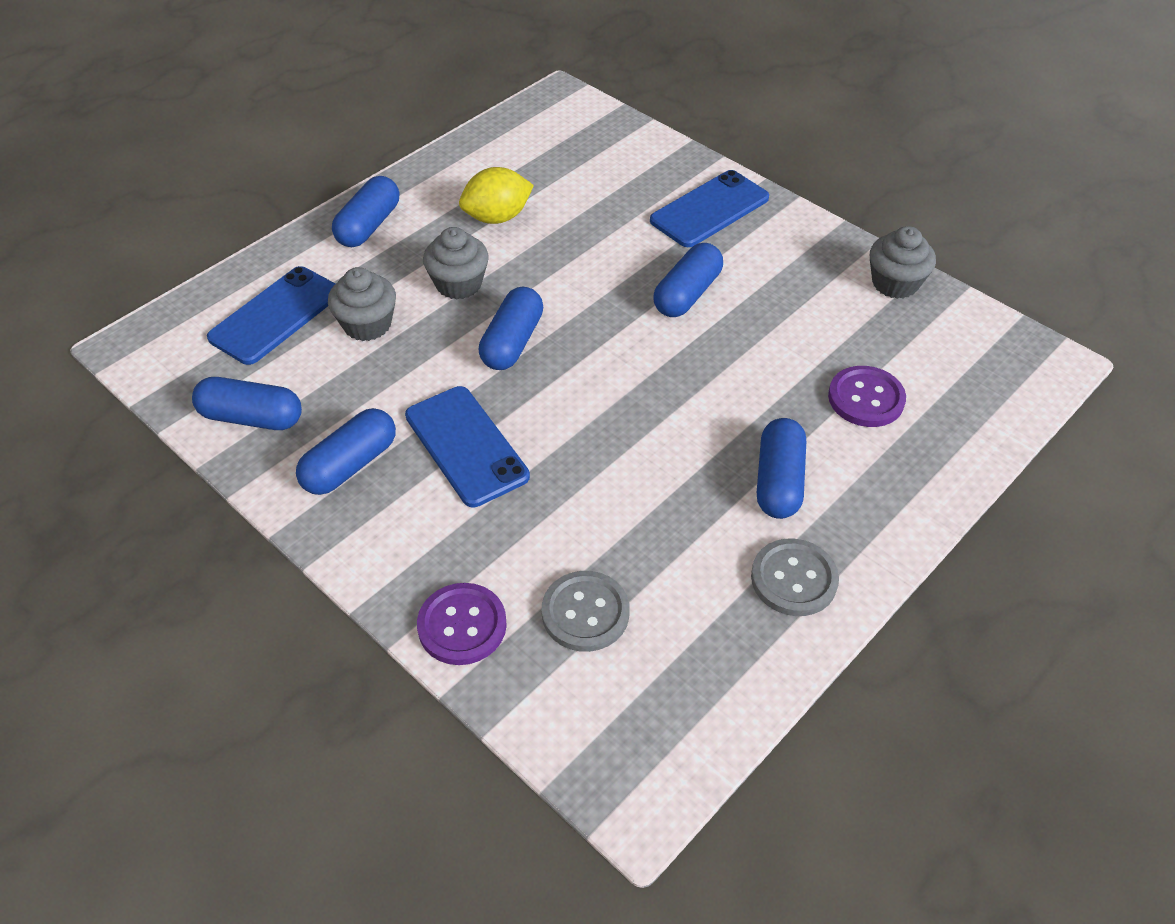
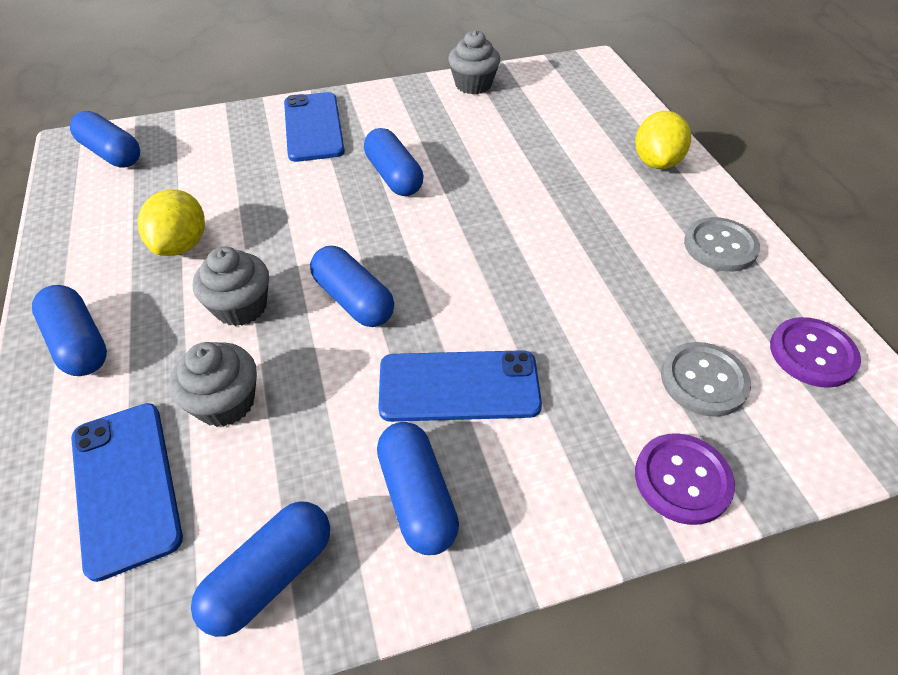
camera: 60 degrees left, 0 degrees up
(778, 481) = (622, 214): blue capsule -> blue capsule (112, 154)
(866, 398) = (570, 142): purple button -> purple button (812, 354)
(898, 483) = (656, 162): none -> yellow lemon

